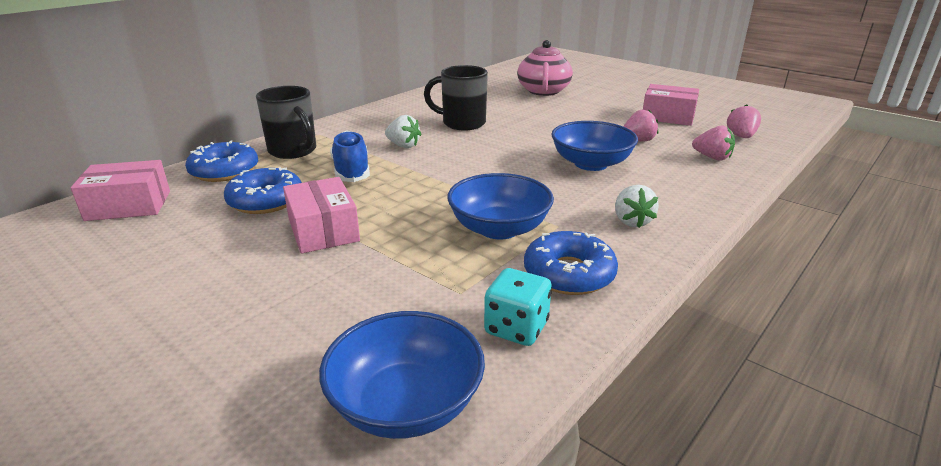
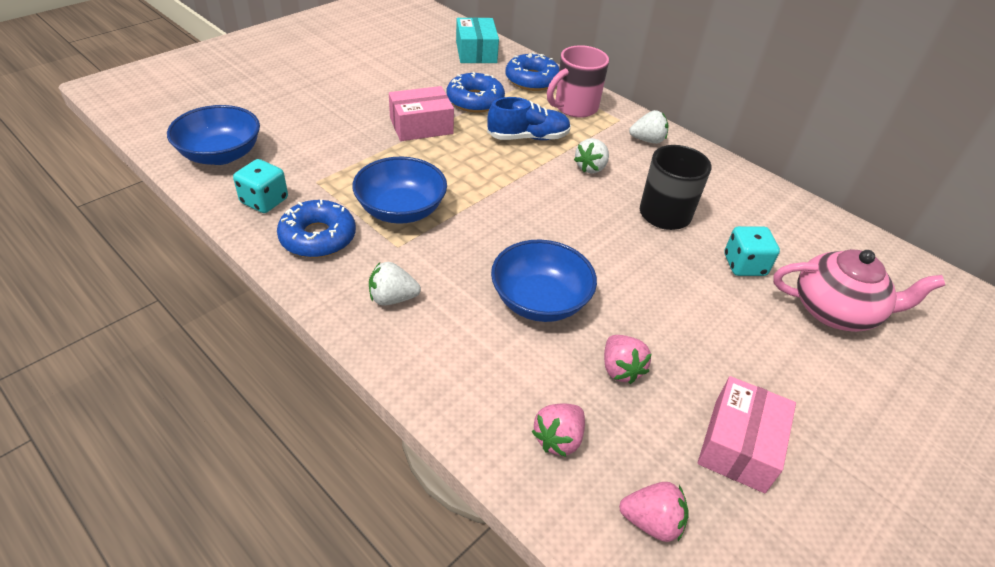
camera: 90 degrees right, 15 degrees up
(128, 205) = (476, 52): pink box -> turquoise box
(293, 151) = (574, 108): black mug -> pink mug
(356, 125) = (647, 140): none -> white strawberry
(513, 106) = (744, 265): none -> turquoise dice

